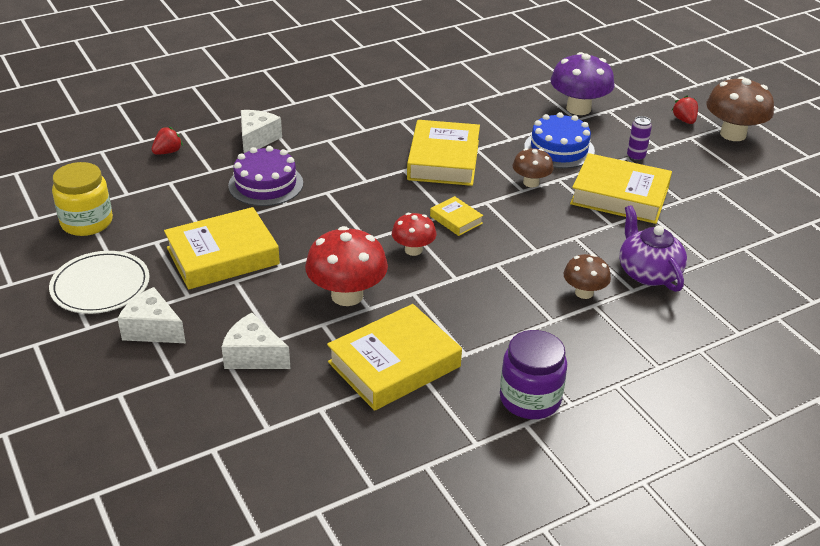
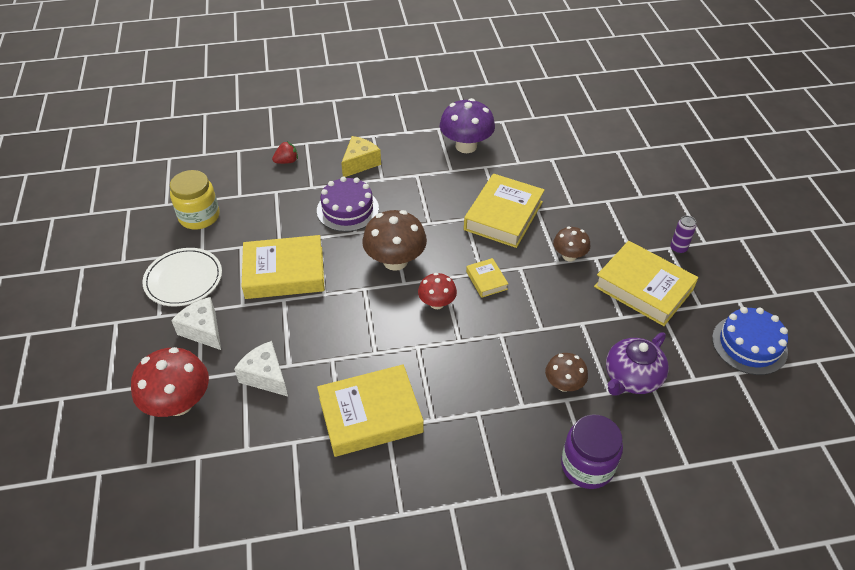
camera: 20 degrees right, 10 degrees up
(257, 139) = (360, 163): white cheese -> yellow cheese
(347, 295) = (363, 336): red mushroom -> red mushroom (179, 403)
(530, 399) = (466, 482): purple jar -> purple jar (587, 466)
(559, 149) = (611, 225): blue cake -> blue cake (749, 345)
(578, 108) = (648, 185): purple mushroom -> purple mushroom (466, 146)
(648, 273) = (631, 378): purple teapot -> purple teapot turned 135 degrees counterclockwise
(684, 120) = (743, 218): red strawberry -> none
(733, 134) = (784, 243): brown mushroom -> brown mushroom (395, 261)

